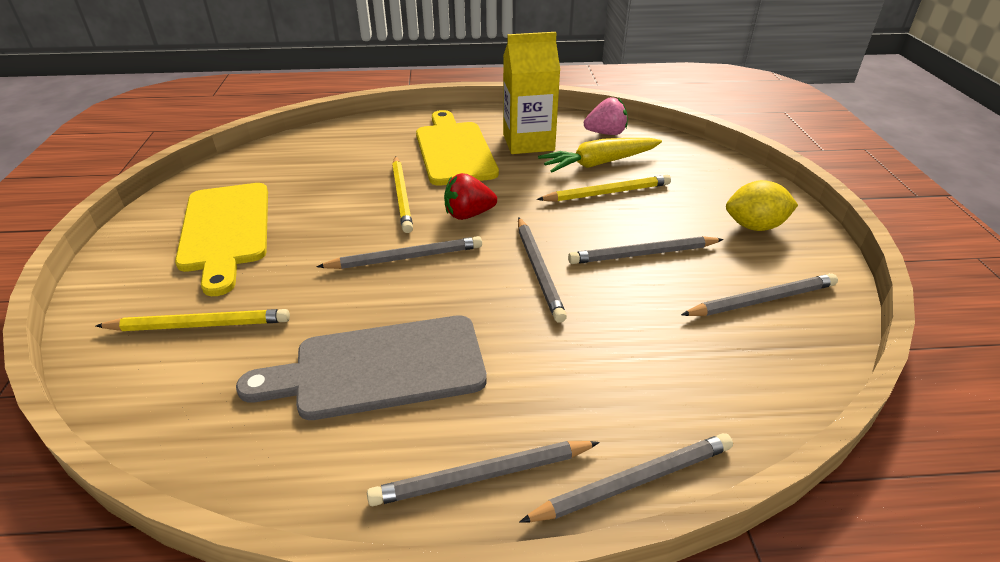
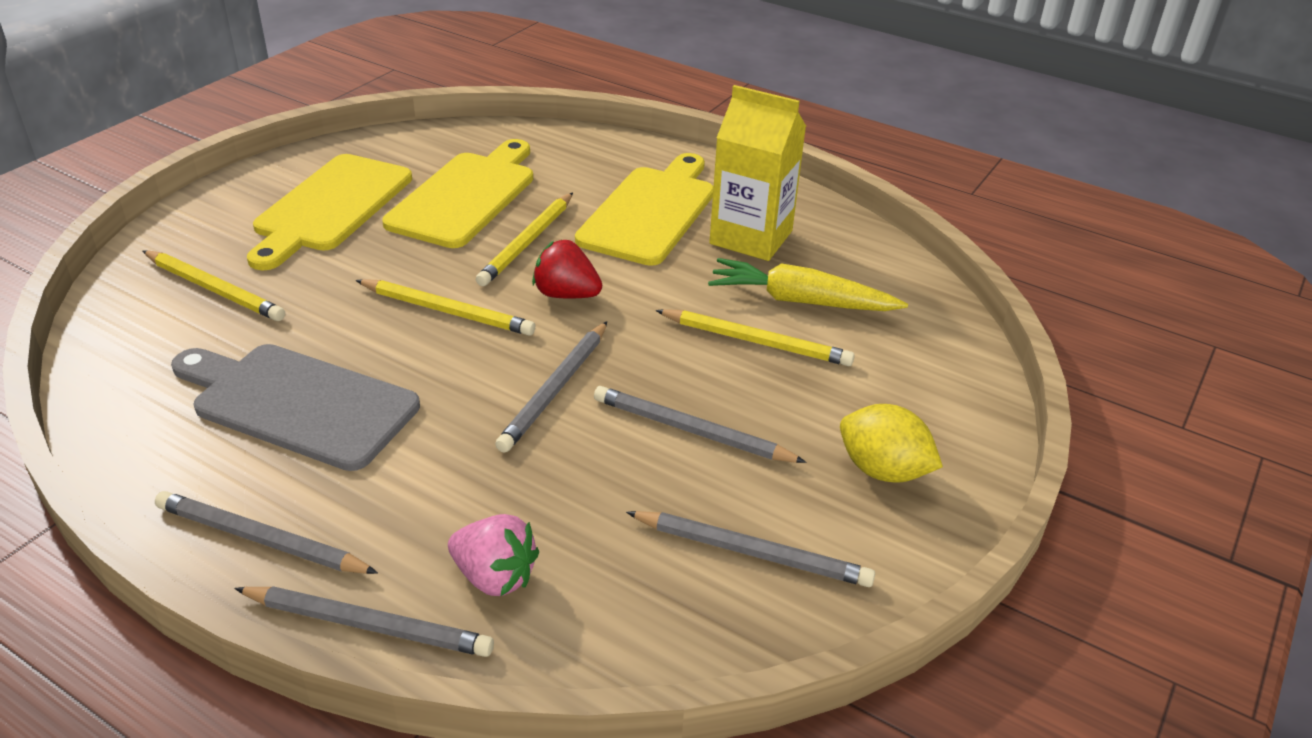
camera: 35 degrees right, 0 degrees up
(321, 186) = (465, 196): none -> yellow cutting board
(405, 258) = (447, 311): grey pencil -> yellow pencil
(606, 133) = (868, 266): pink strawberry -> pink strawberry (494, 577)

